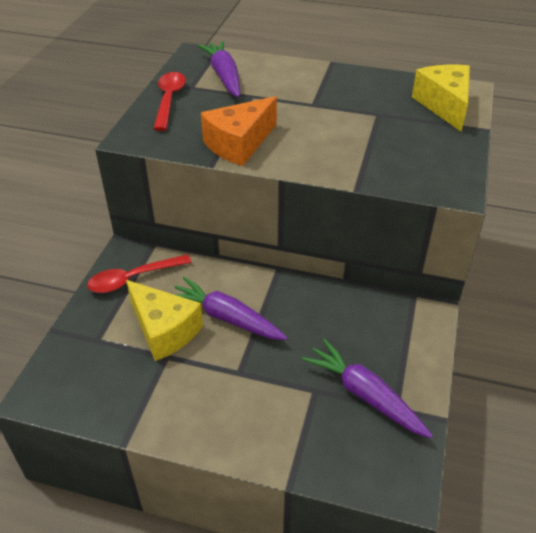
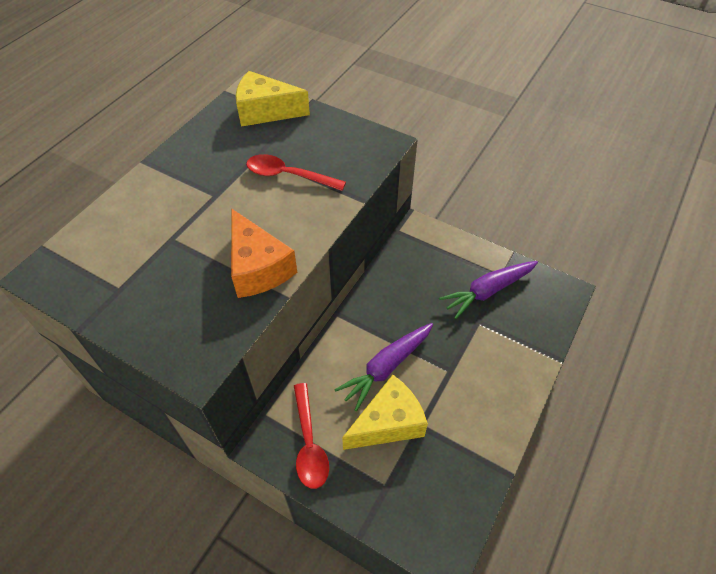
camera: 75 degrees left, 10 degrees up
(169, 100) = (136, 317): red spoon -> red spoon (289, 176)
(224, 76) = (114, 255): purple carrot -> none

